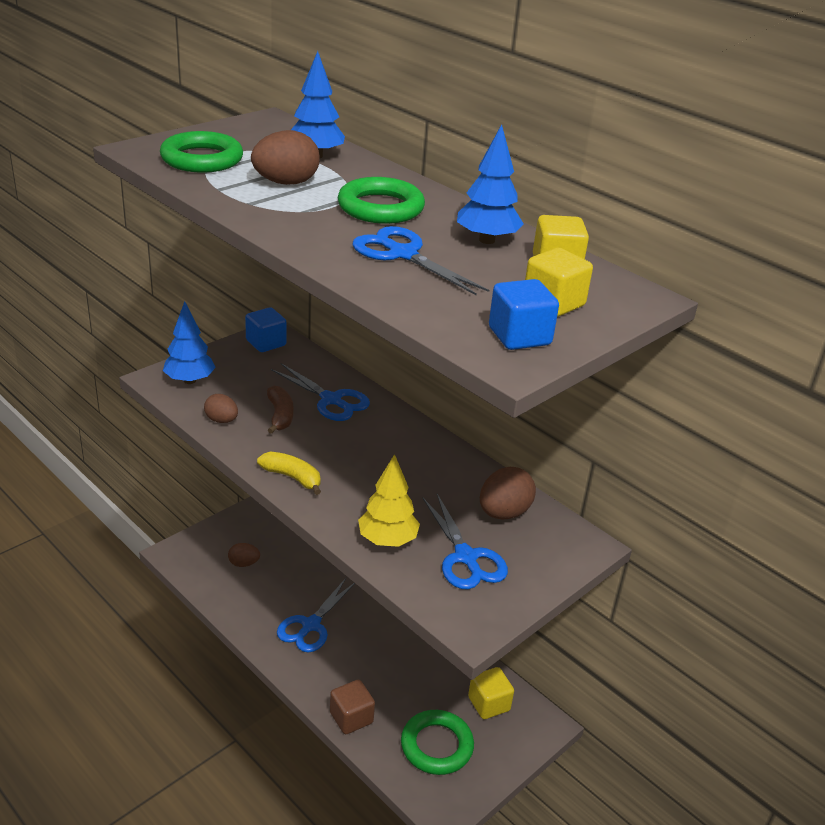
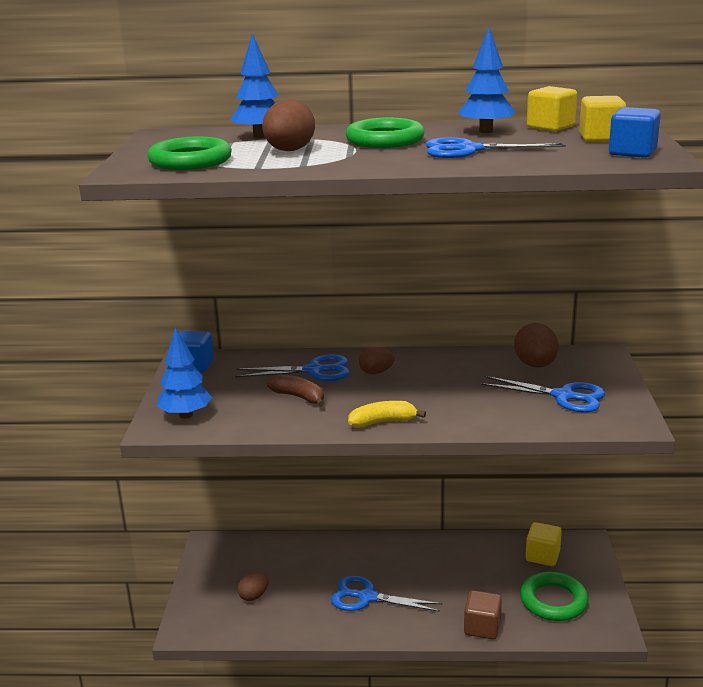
camera: 40 degrees left, 10 degrees down
(221, 420) = (264, 422): brown egg -> brown egg (376, 372)
(311, 625) = (367, 597): blue scissors -> blue scissors turned 120 degrees clockwise
(387, 540) = (508, 416): yellow tree -> none

